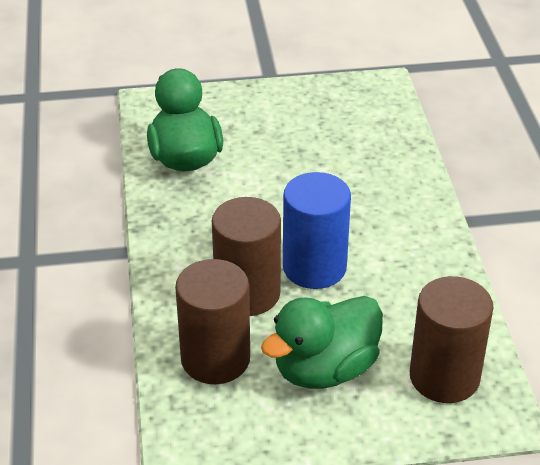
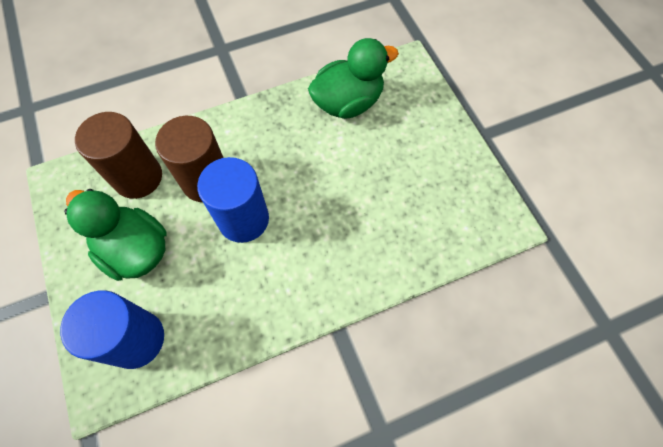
camera: 75 degrees right, 25 degrees up
(444, 377) = (136, 339): brown cylinder -> blue cylinder

